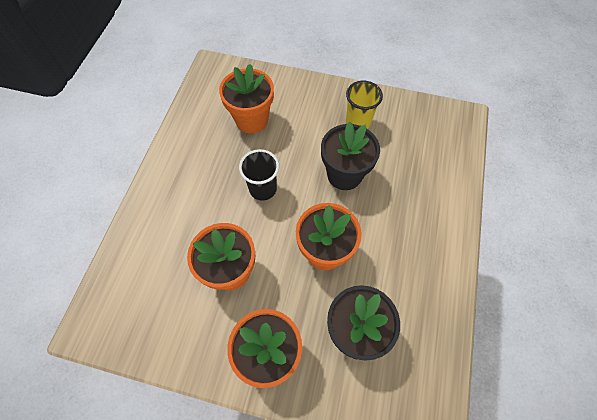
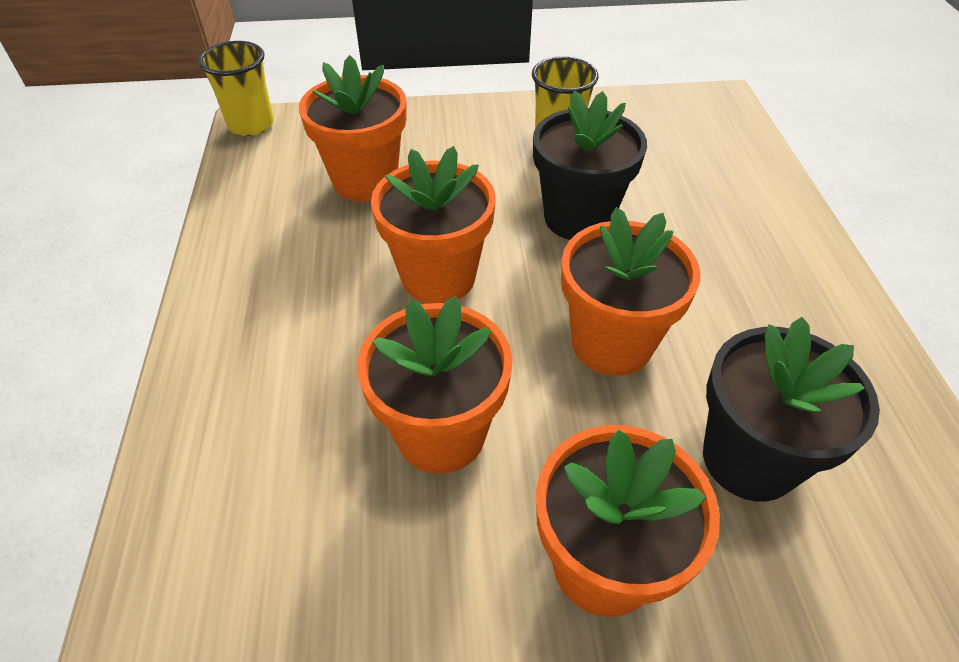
camera: 20 degrees left, 15 degrees down
(211, 67) = (251, 125): none -> yellow cup
(263, 189) = (438, 277): black cup -> orange flower pot

